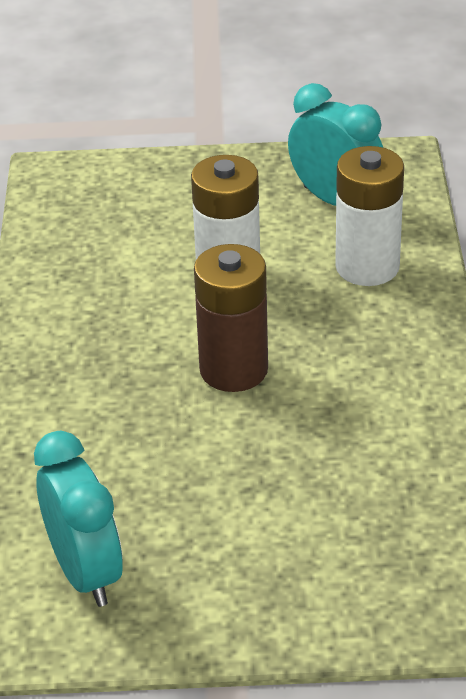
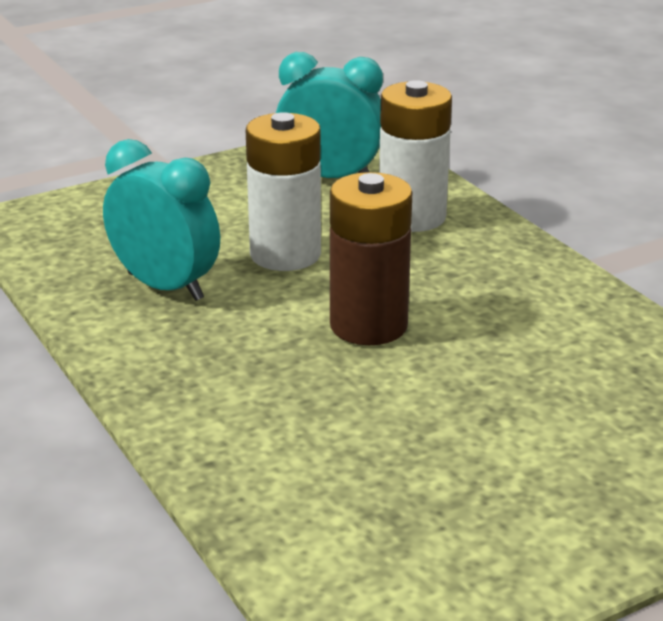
camera: 30 degrees left, 10 degrees down
(85, 573) = (395, 549): turquoise clock -> turquoise clock (165, 287)

